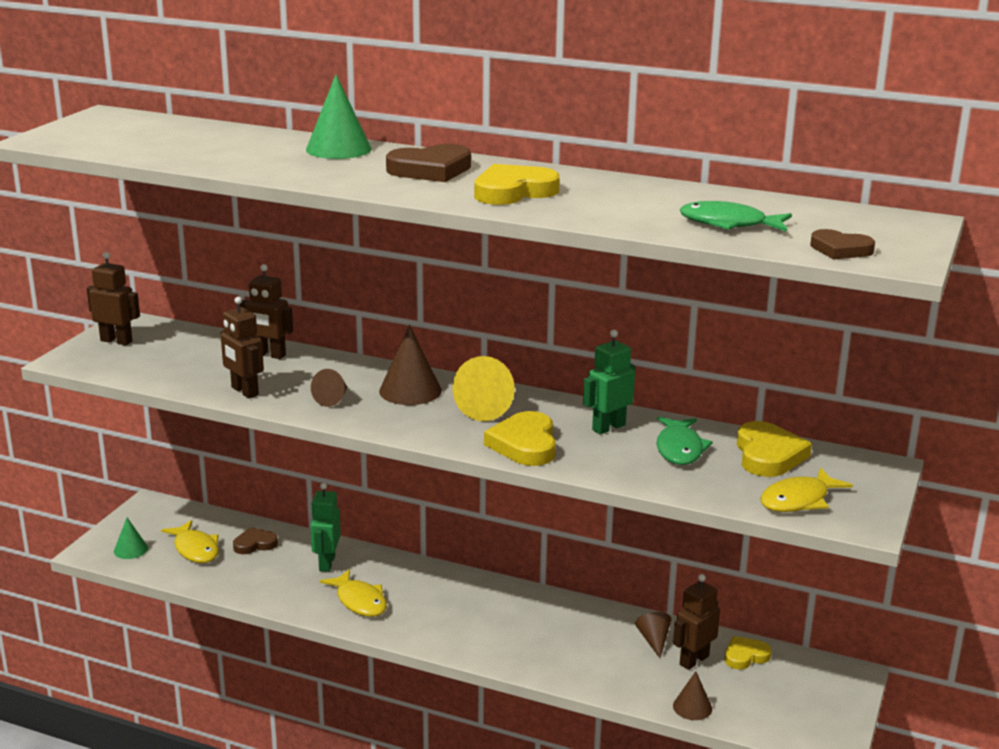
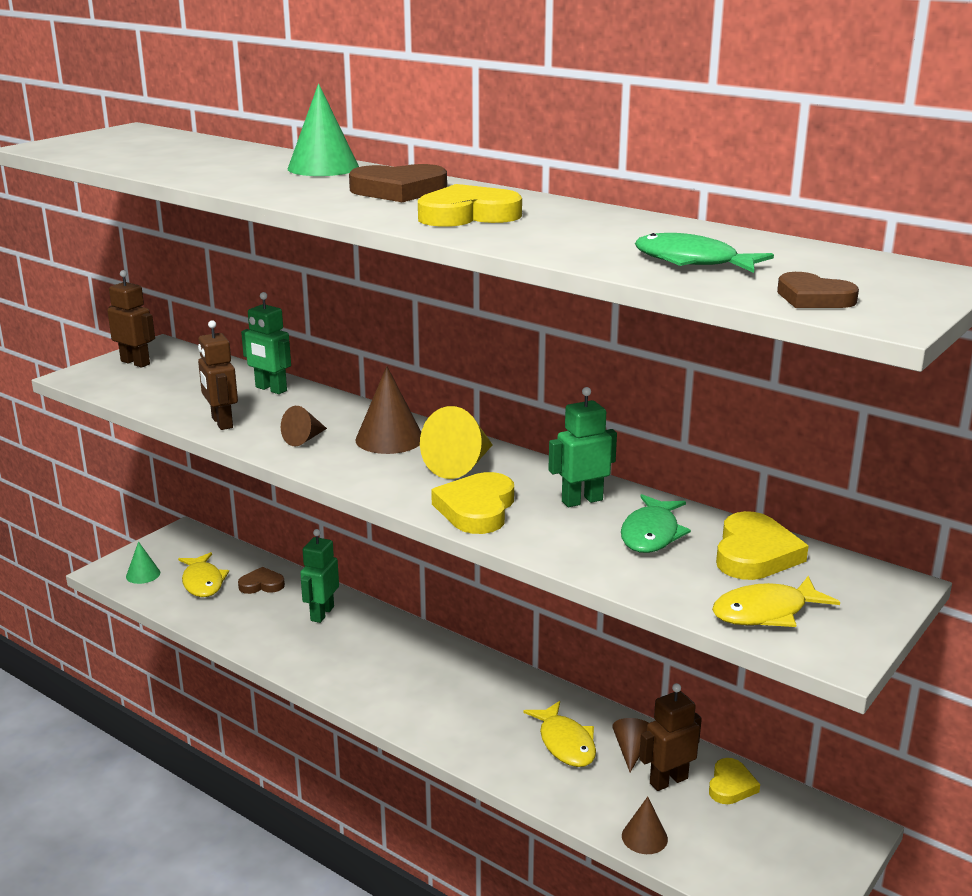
camera: 15 degrees right, 0 degrees up
(269, 355) = (270, 389): brown robot -> green robot
(359, 601) = (335, 658): yellow fish -> yellow fish (565, 743)
(745, 656) = (731, 785): yellow heart -> yellow heart turned 120 degrees clockwise

